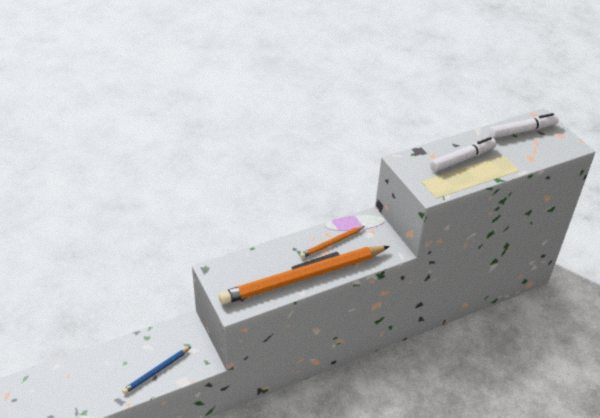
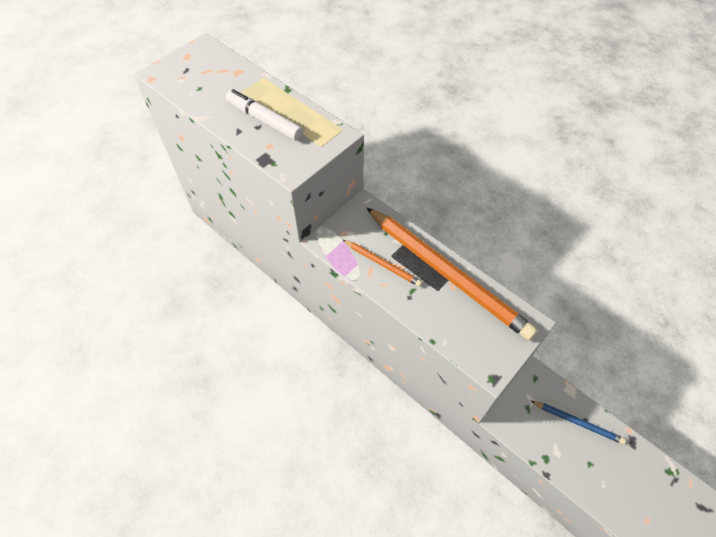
camera: 110 degrees left, 15 degrees up
(522, 131) = (189, 83): white marker -> none

